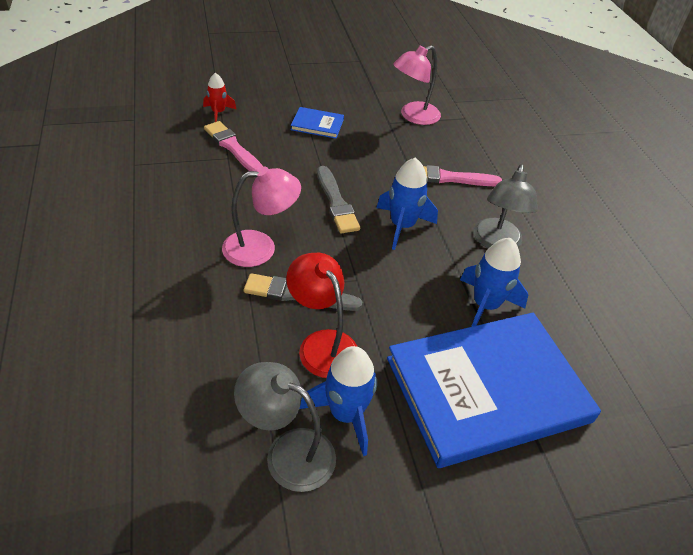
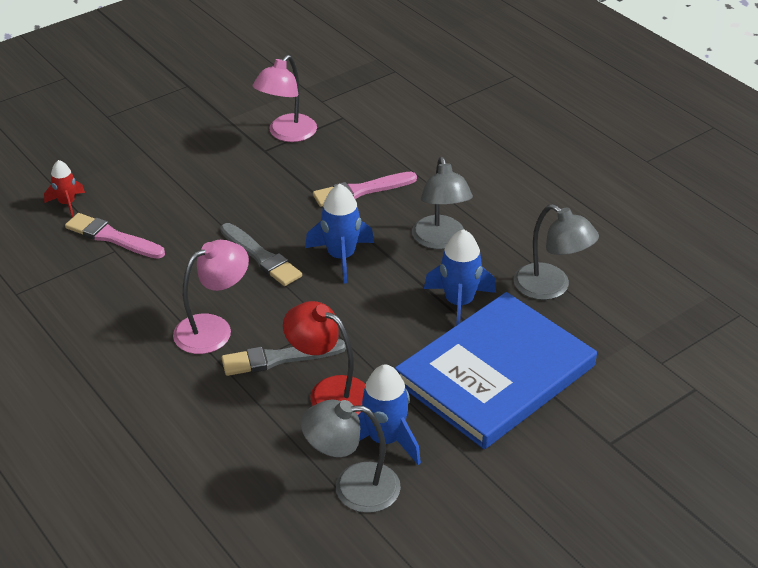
camera: 20 degrees left, 5 degrees down
(317, 124) = (188, 179): blue book -> none
(580, 324) = (551, 288): none -> grey lamp

